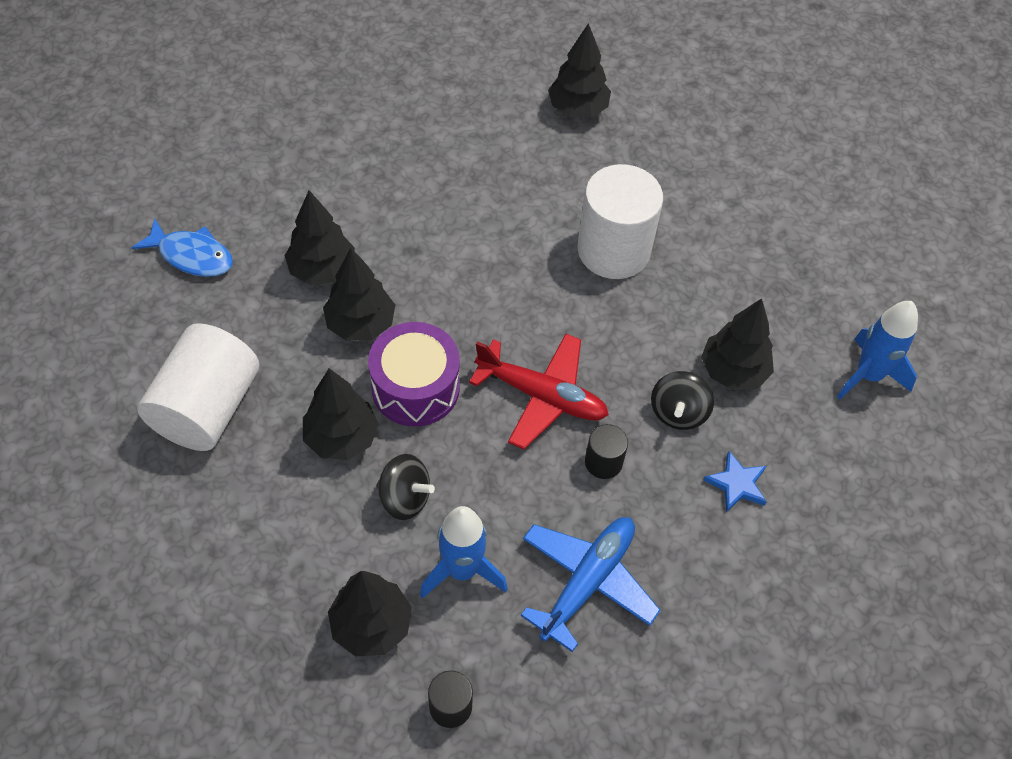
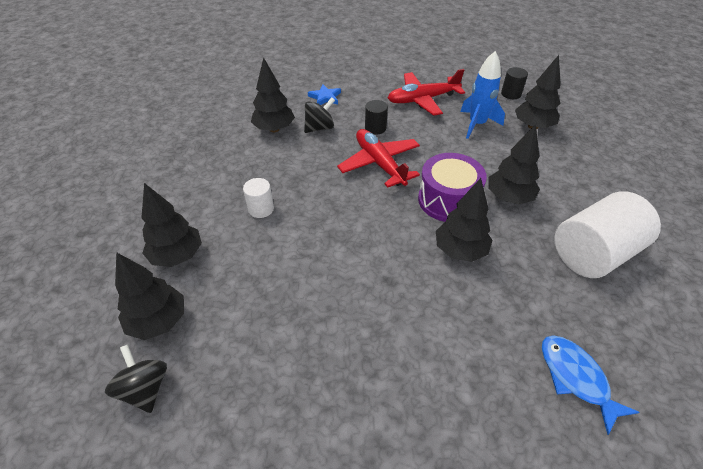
camera: 140 degrees left, 10 degrees down
(322, 270) = (466, 303): black tree -> black tree (177, 255)
(405, 498) = (488, 158): black spinning top -> black spinning top (145, 388)
(587, 582) = (422, 99): blue plane -> red plane
(613, 250) = (261, 209): white cylinder -> white cylinder, size x0.46
(868, 375) = (219, 101): blue rocket -> none

